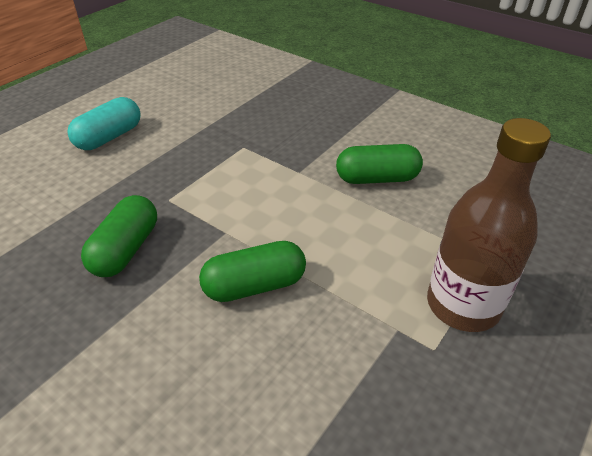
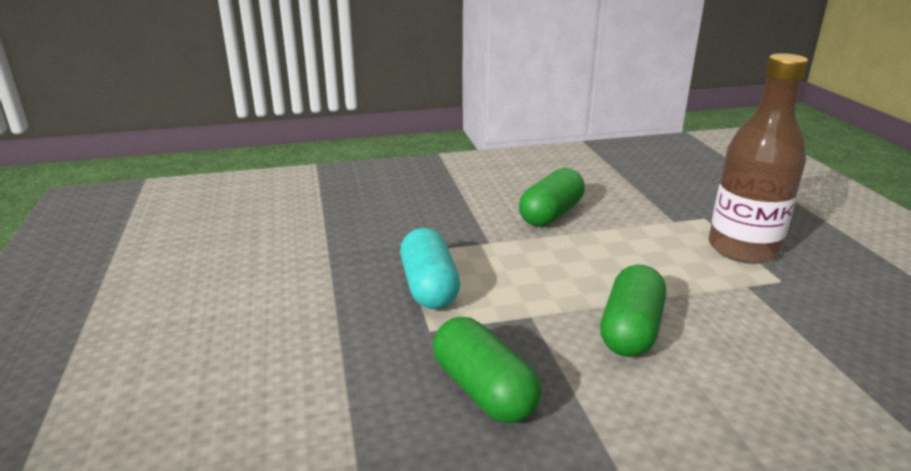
camera: 50 degrees left, 15 degrees down
(109, 137) = (236, 326): turquoise capsule -> turquoise capsule (429, 287)

